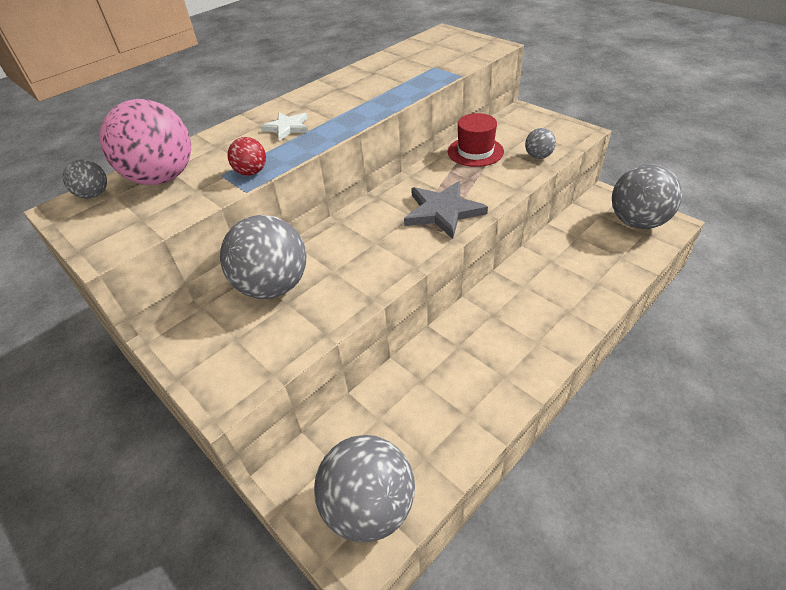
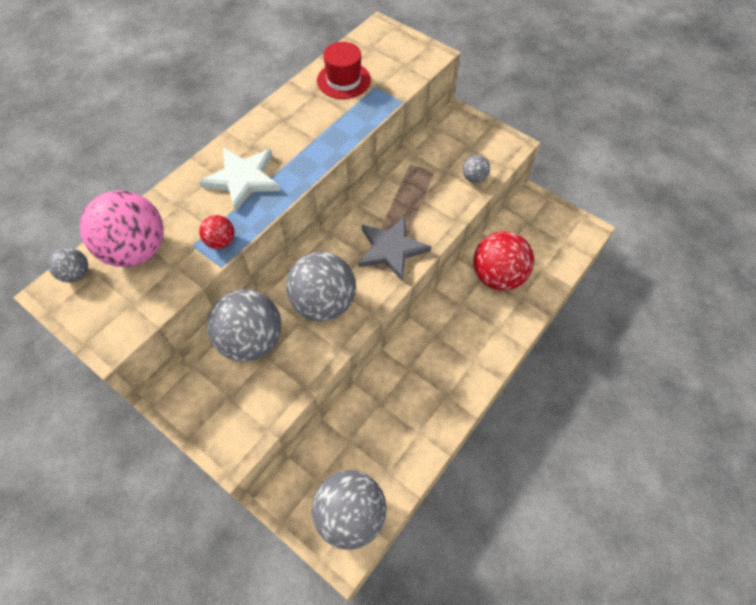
camera: 10 degrees left, 15 degrees up
(287, 127) = (243, 179): white star -> white star, size x1.71
(475, 151) = (416, 172): red hat -> red hat (343, 80)
(566, 262) = (497, 276): none -> red ball
(637, 222) = (559, 229): grey ball -> grey ball (324, 303)

